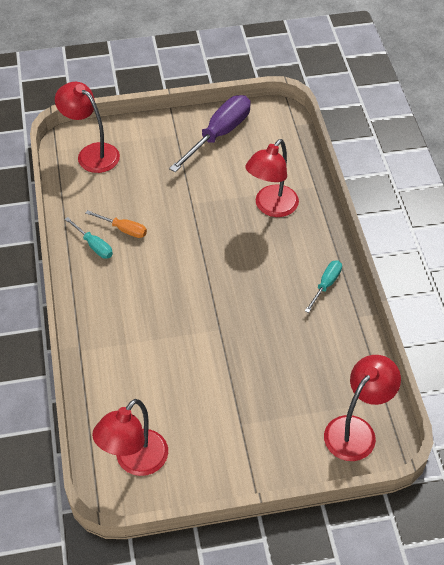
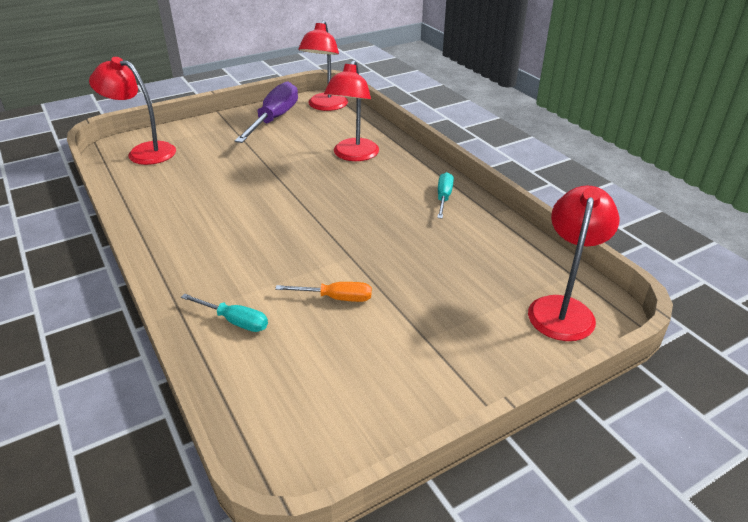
camera: 20 degrees left, 15 degrees down
(94, 245) = (169, 218): turquoise screwdriver -> turquoise screwdriver (235, 321)
(123, 229) = (200, 199): orange screwdriver -> orange screwdriver (336, 298)
(135, 461) = (306, 419): red lamp -> red lamp (325, 106)

